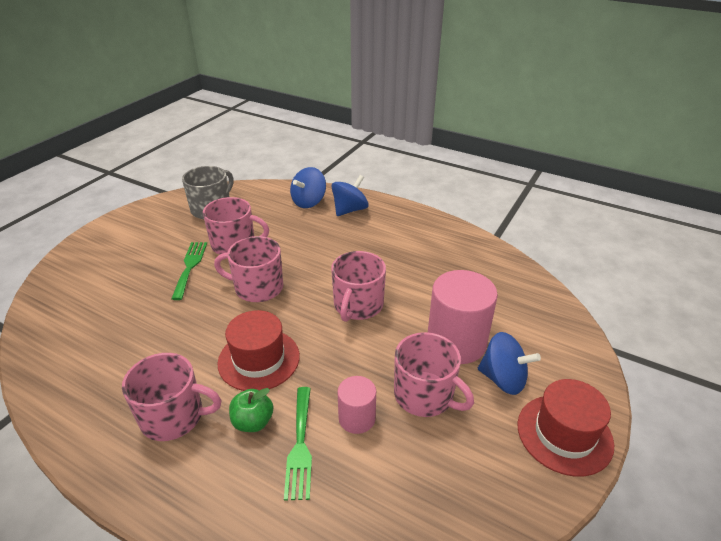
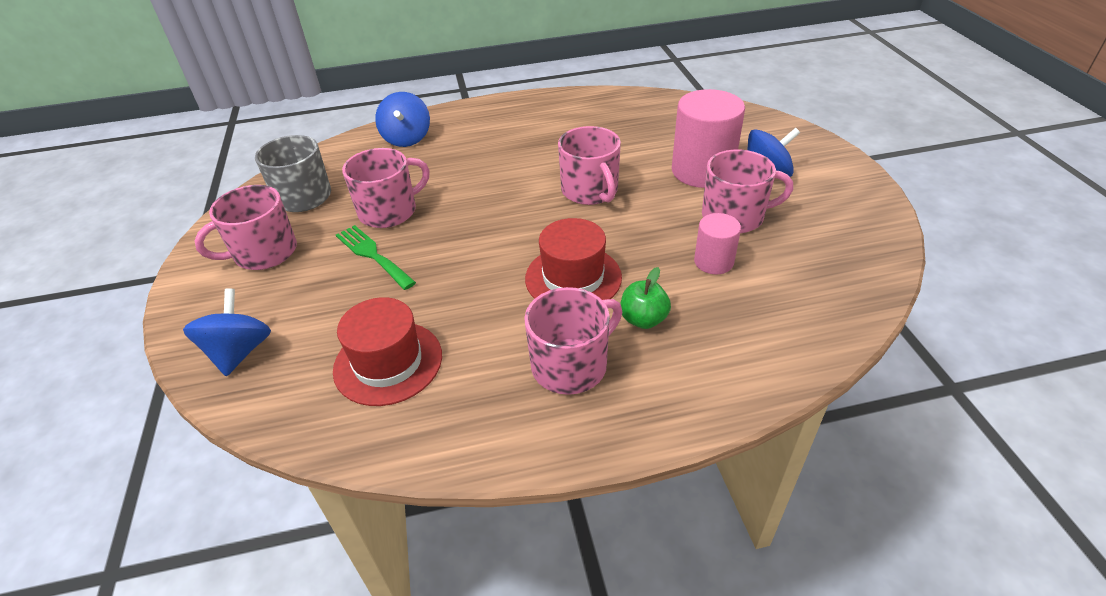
camera: 40 degrees left, 5 degrees up
(257, 287) = (477, 230): pink mug -> pink mug (264, 252)
(300, 446) = (704, 307): green fork -> none
(350, 210) = (461, 125): blue spinning top -> blue spinning top (239, 352)
(564, 434) = (845, 182): red hat -> red hat (388, 362)

